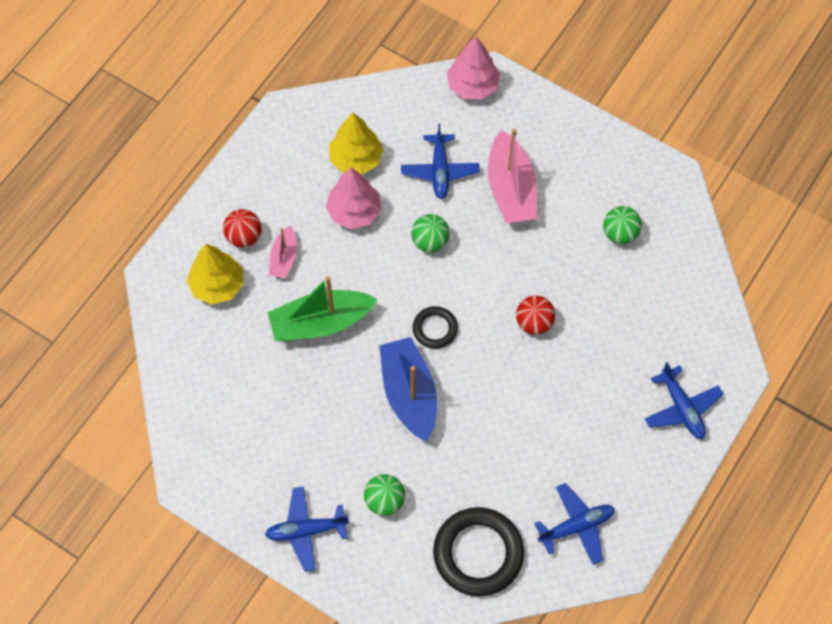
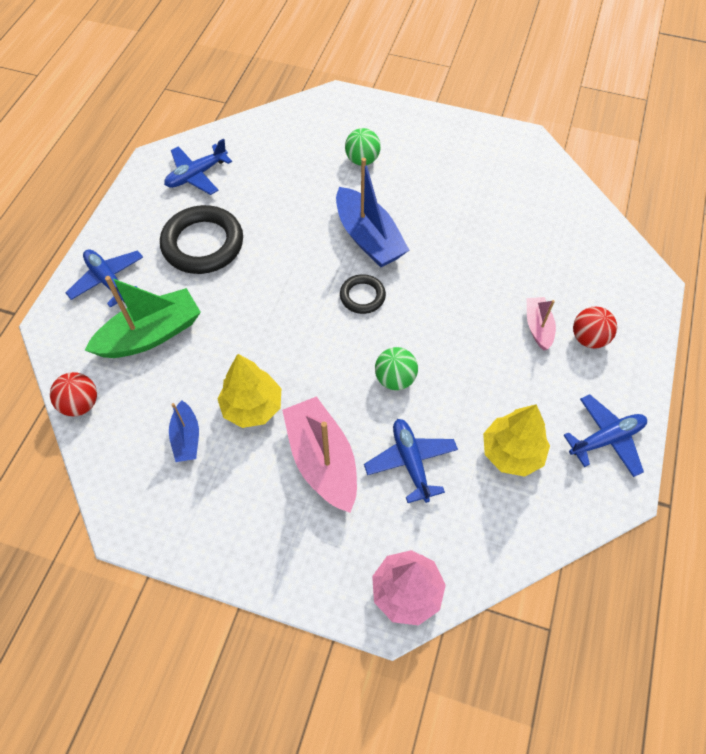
camera: 165 degrees right, 5 degrees down
(217, 285) = (588, 287): yellow tree -> yellow tree (252, 407)
(306, 531) = (417, 130): blue plane -> blue plane (606, 439)
(321, 323) = (474, 277): green boat -> green boat (151, 335)
(354, 211) = (488, 391): pink tree -> none
(478, 553) = (275, 143): black ring -> black ring (203, 244)
(534, 323) = (265, 324): red ball -> red ball (81, 404)
(620, 233) = (186, 438): green ball -> blue boat

